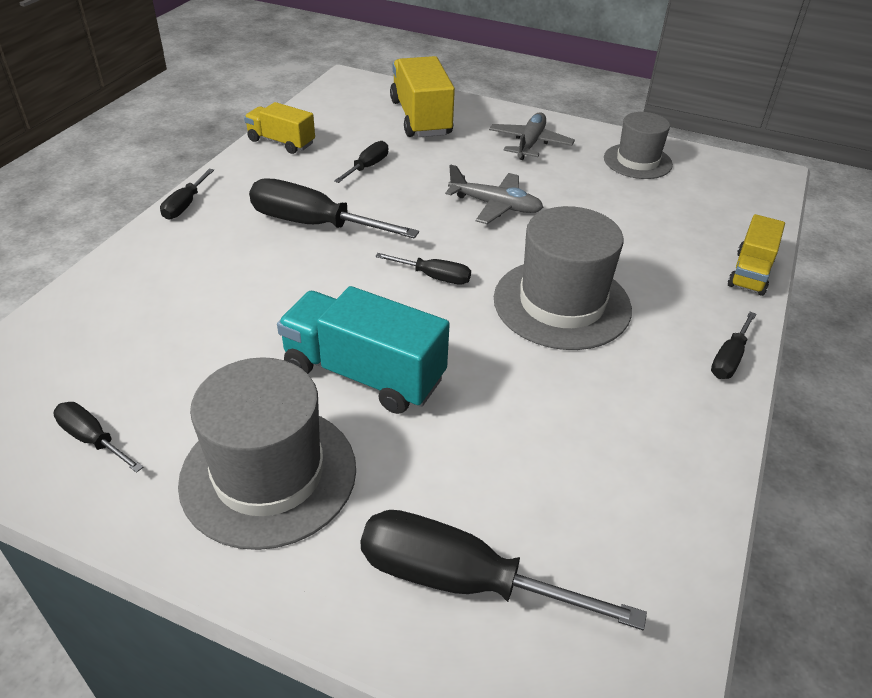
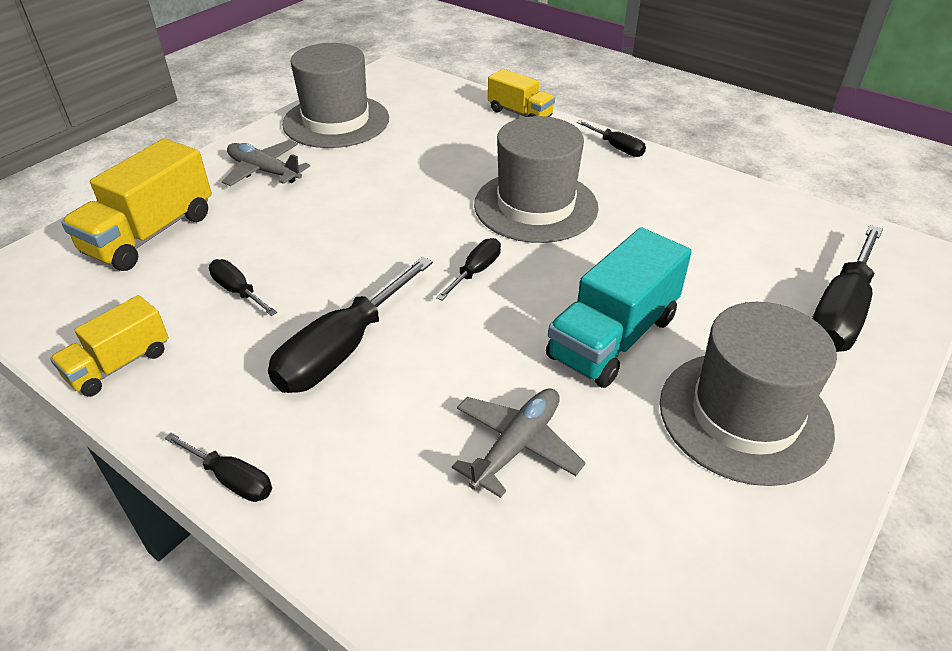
camera: 75 degrees left, 0 degrees up
(92, 439) = (700, 570): black screwdriver -> none
(421, 118) = (150, 234): yellow truck -> yellow truck turned 60 degrees counterclockwise
(495, 206) = (369, 213): grey plane -> grey plane (517, 445)
(637, 161) = (336, 121): grey hat -> grey hat, size x1.59

